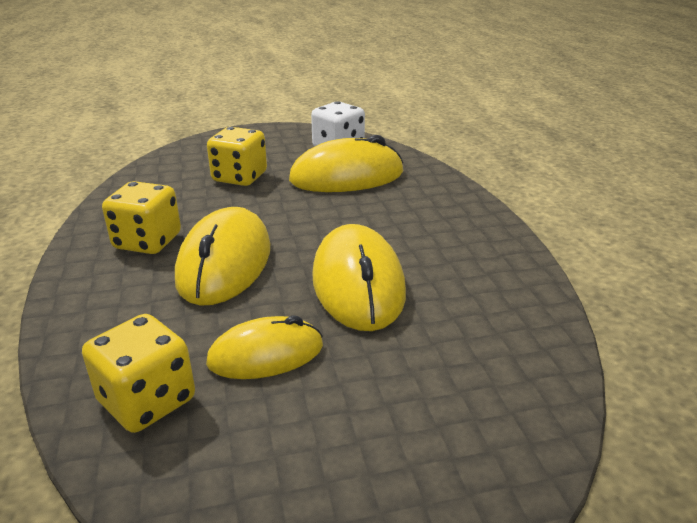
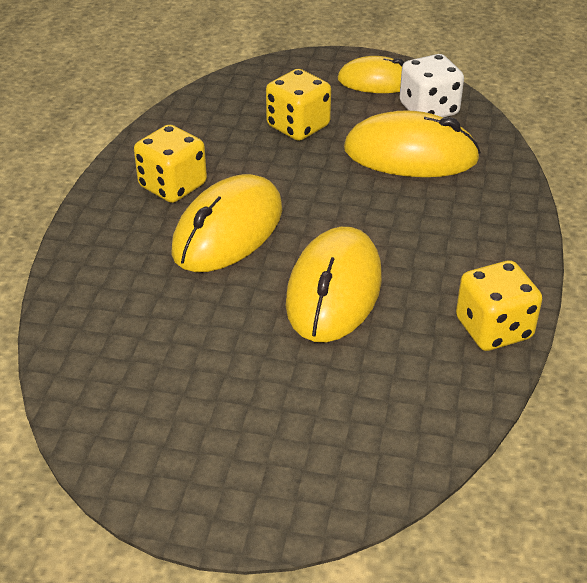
camera: 25 degrees right, 10 degrees up
(147, 401) = (105, 343): yellow dice -> yellow dice (493, 329)
(266, 354) = (213, 334): yellow mouse -> yellow mouse (376, 81)

